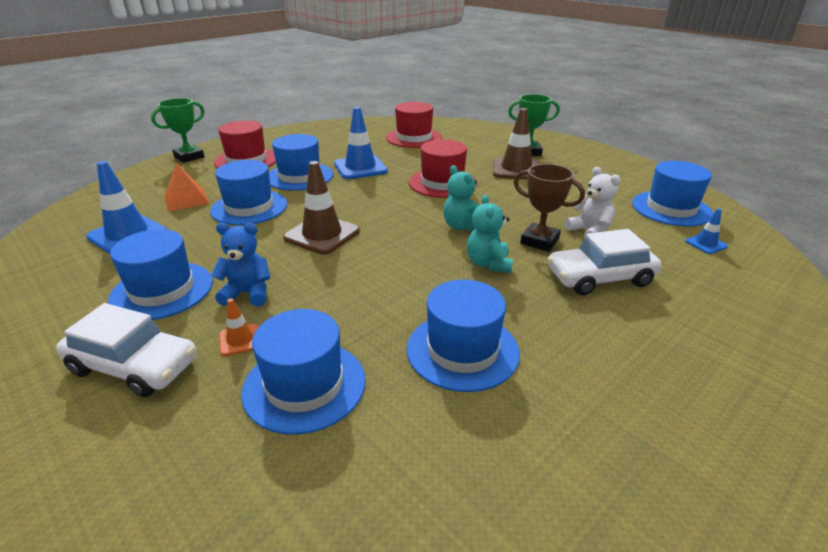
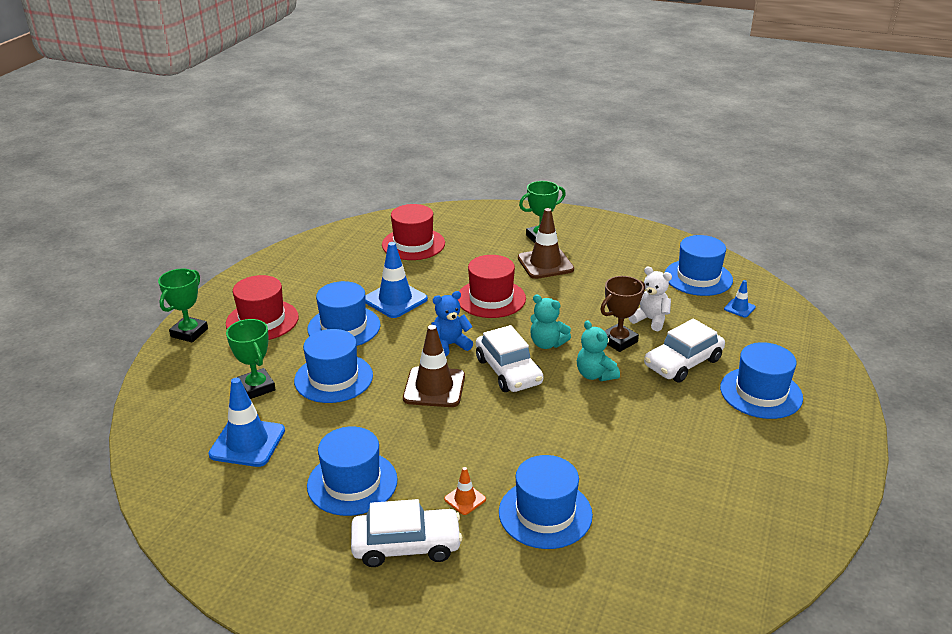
camera: 25 degrees left, 0 degrees up
(186, 199) = (257, 387): orange pyramid -> green trophy
(248, 293) = (429, 461): blue teddy bear -> blue teddy bear (450, 345)
(403, 239) = (508, 371): none -> white car
(462, 350) = (629, 452): blue hat -> blue hat (761, 393)
(539, 241) = (618, 341): brown trophy -> brown trophy turned 45 degrees counterclockwise

